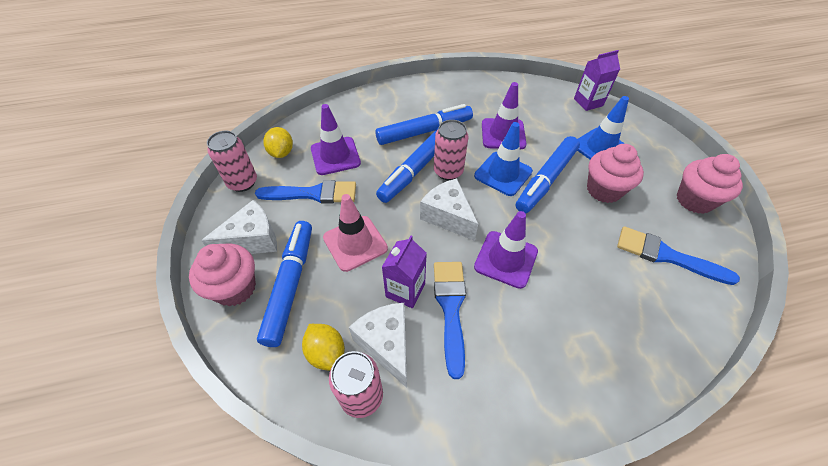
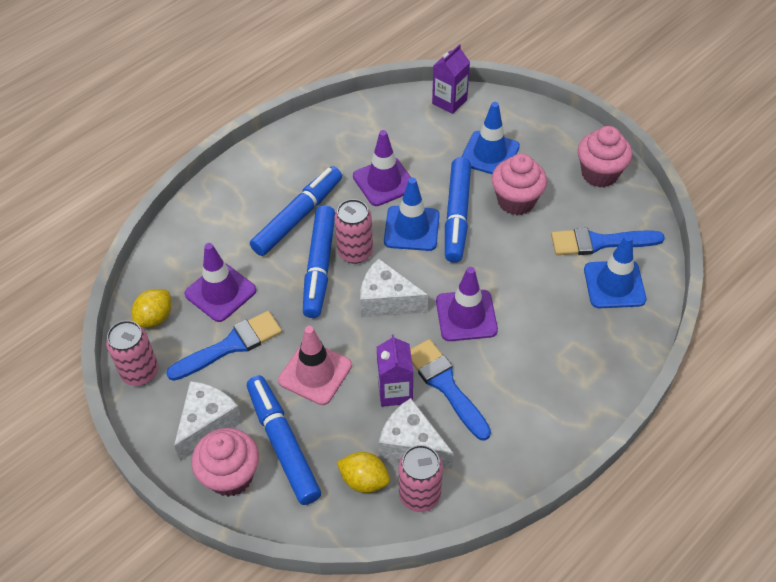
camera: 30 degrees left, 0 degrees up
(281, 153) = (155, 318): yellow lemon -> yellow lemon turned 75 degrees clockwise
(663, 299) = (614, 284): none -> blue traffic cone

